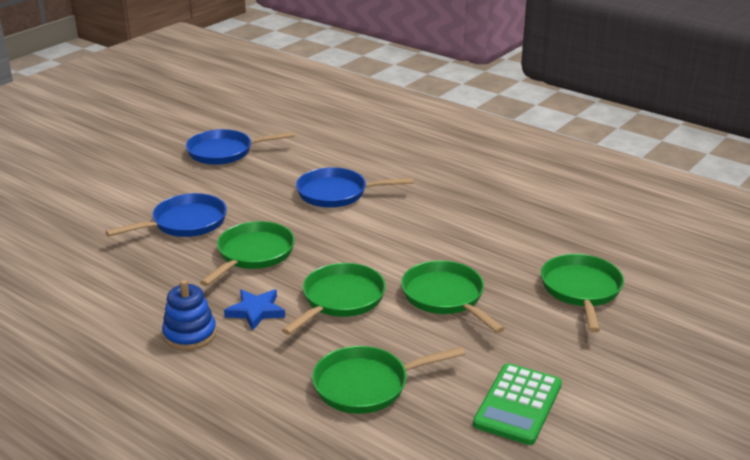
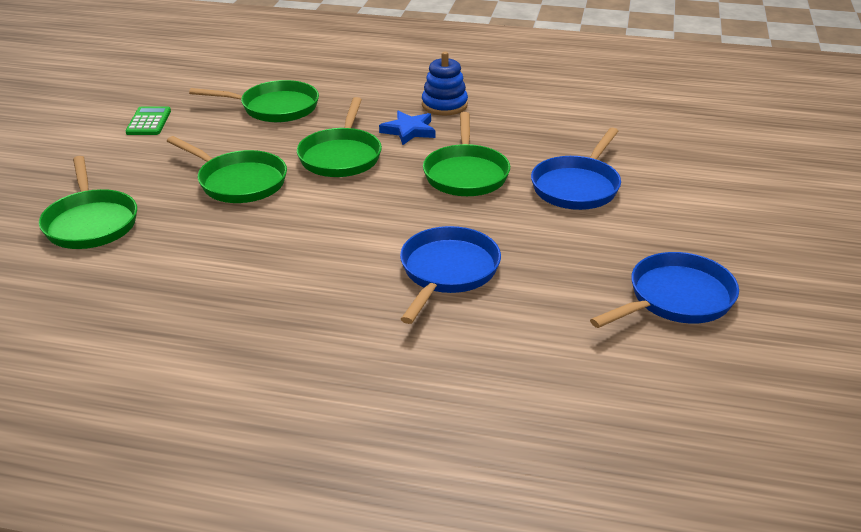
camera: 155 degrees right, 5 degrees up
(337, 193) = (447, 272): blue pan -> blue pan turned 45 degrees counterclockwise
(367, 385) = (274, 108): green pan -> green pan turned 45 degrees clockwise
(518, 404) = (148, 122): green calculator -> green calculator, size x0.65

